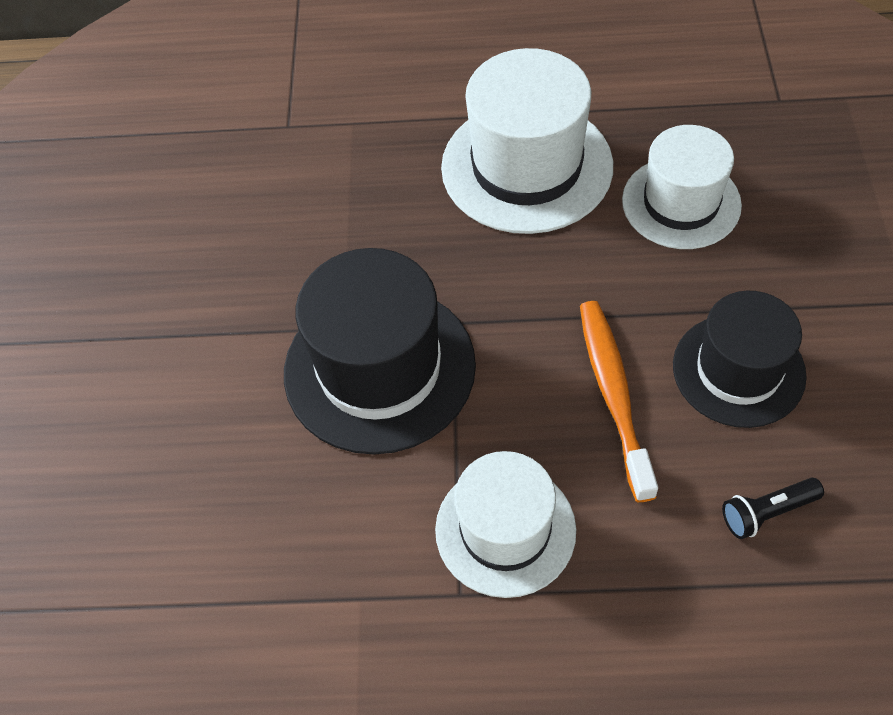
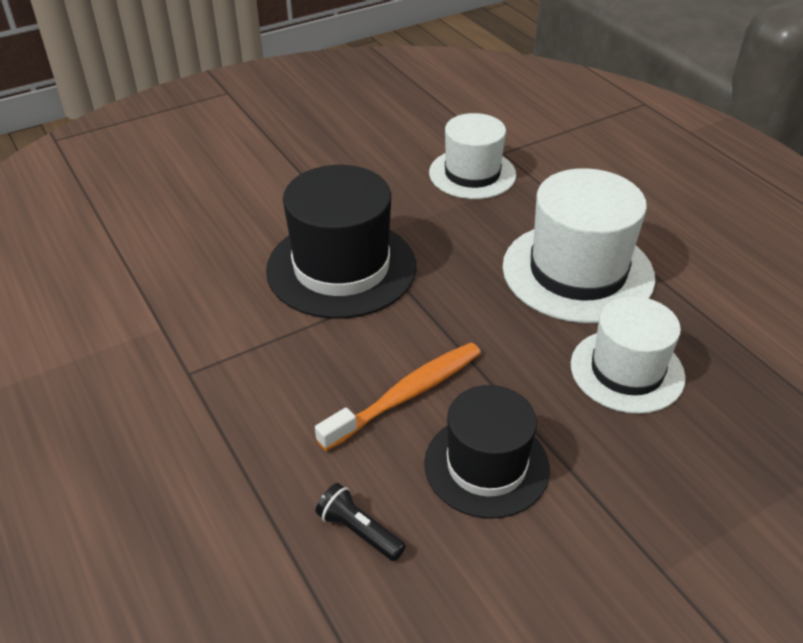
camera: 55 degrees right, 15 degrees down
(505, 529) = (252, 377): white hat -> white hat (472, 174)

